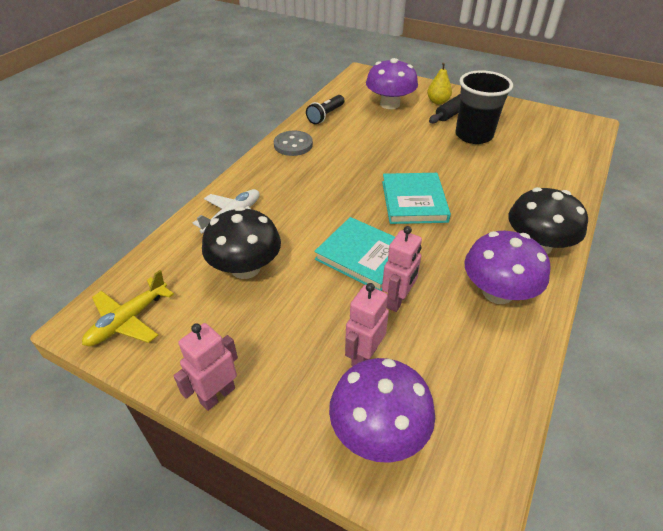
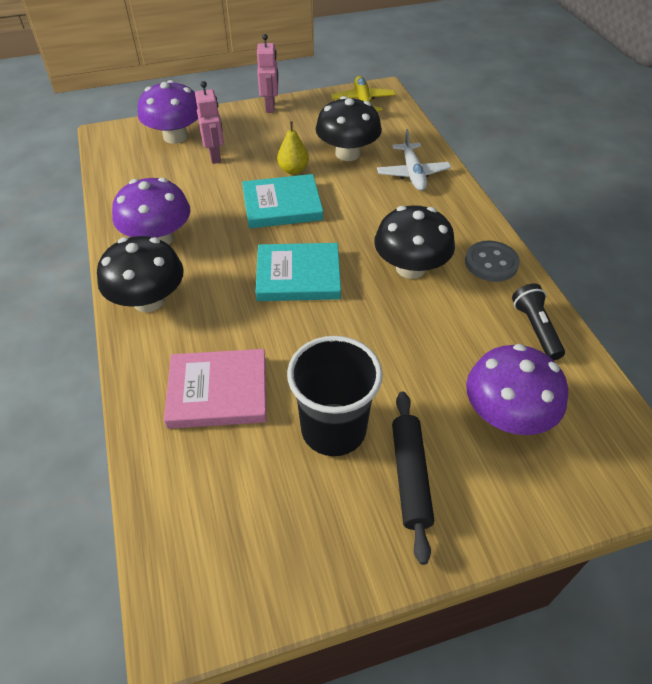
camera: 135 degrees right, 5 degrees up
(340, 167) = (410, 268): none -> black mushroom
(397, 300) = (226, 193): pink robot -> none
(414, 201) = (298, 276): turquoise book -> turquoise book turned 45 degrees counterclockwise
(437, 102) = (459, 480): yellow pear -> yellow pear (293, 170)
(522, 175) = (218, 391): none -> pink book

